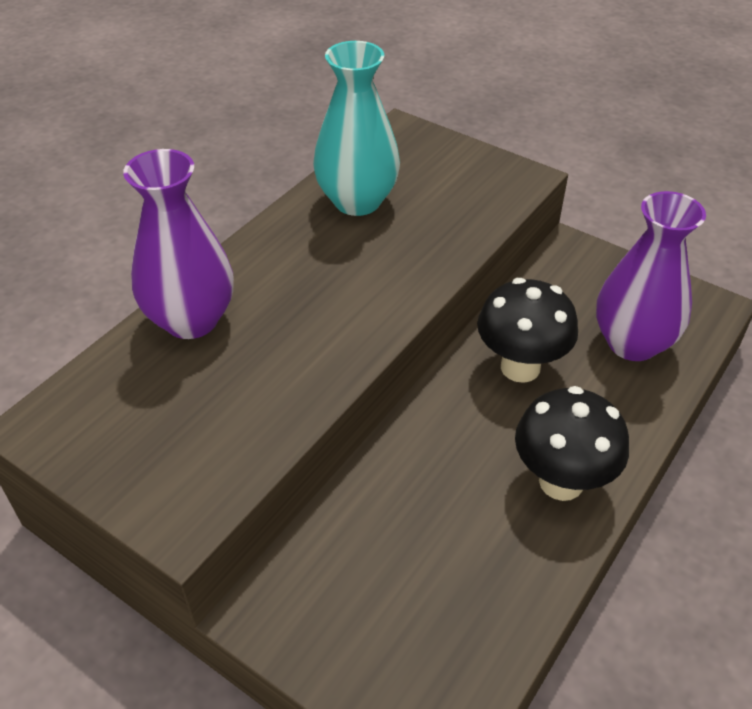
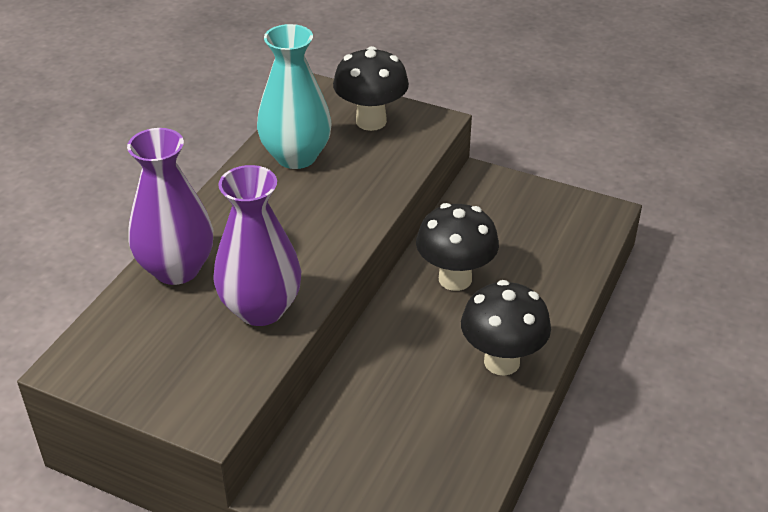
camera: 10 degrees left, 5 degrees down
(450, 169) = (371, 121): none -> black mushroom
(632, 343) = (544, 249): purple vase -> purple vase (261, 309)

